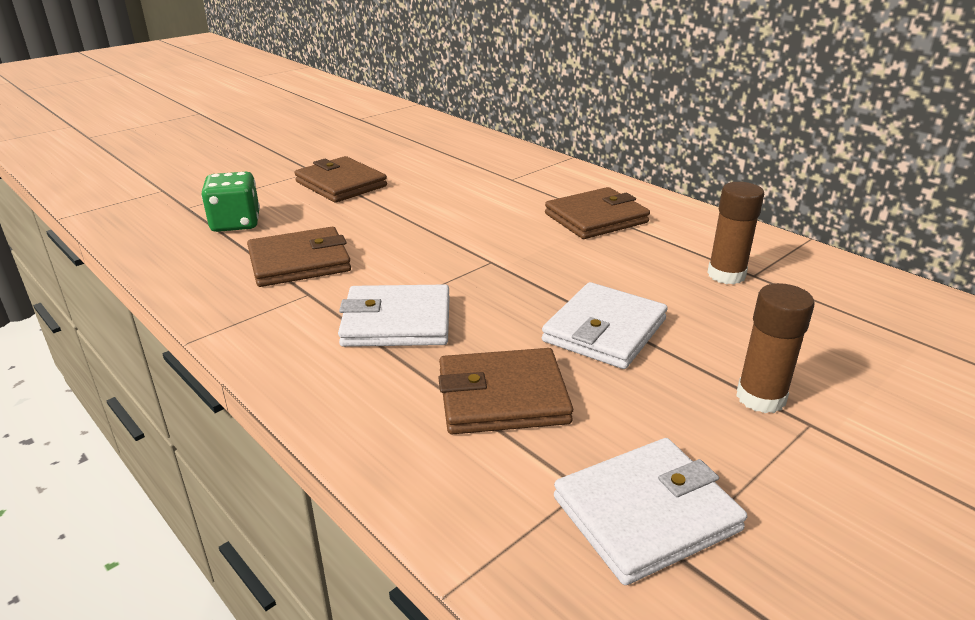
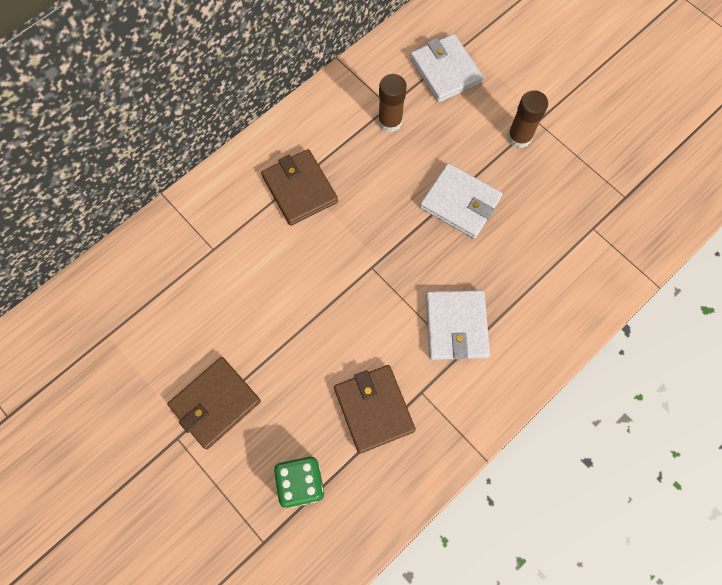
camera: 90 degrees left, 40 degrees up
(502, 397) = (529, 262): brown wallet -> none
(646, 514) = (605, 204): white wallet -> white wallet (445, 71)

